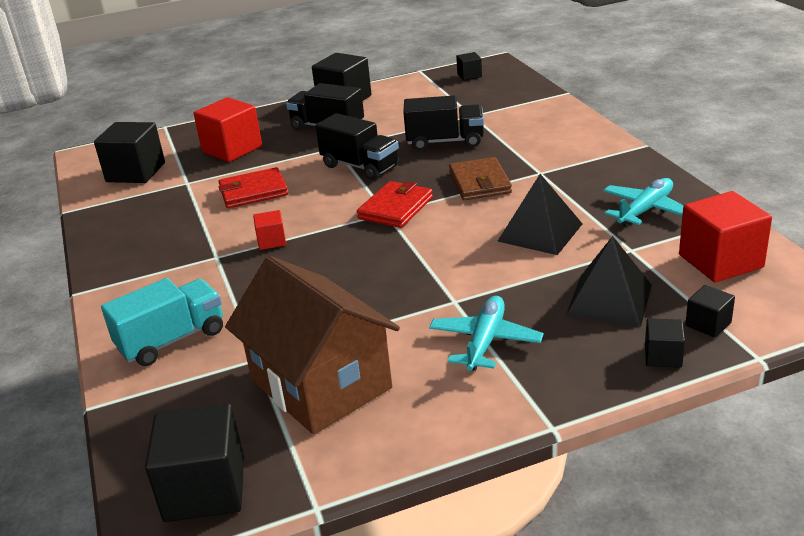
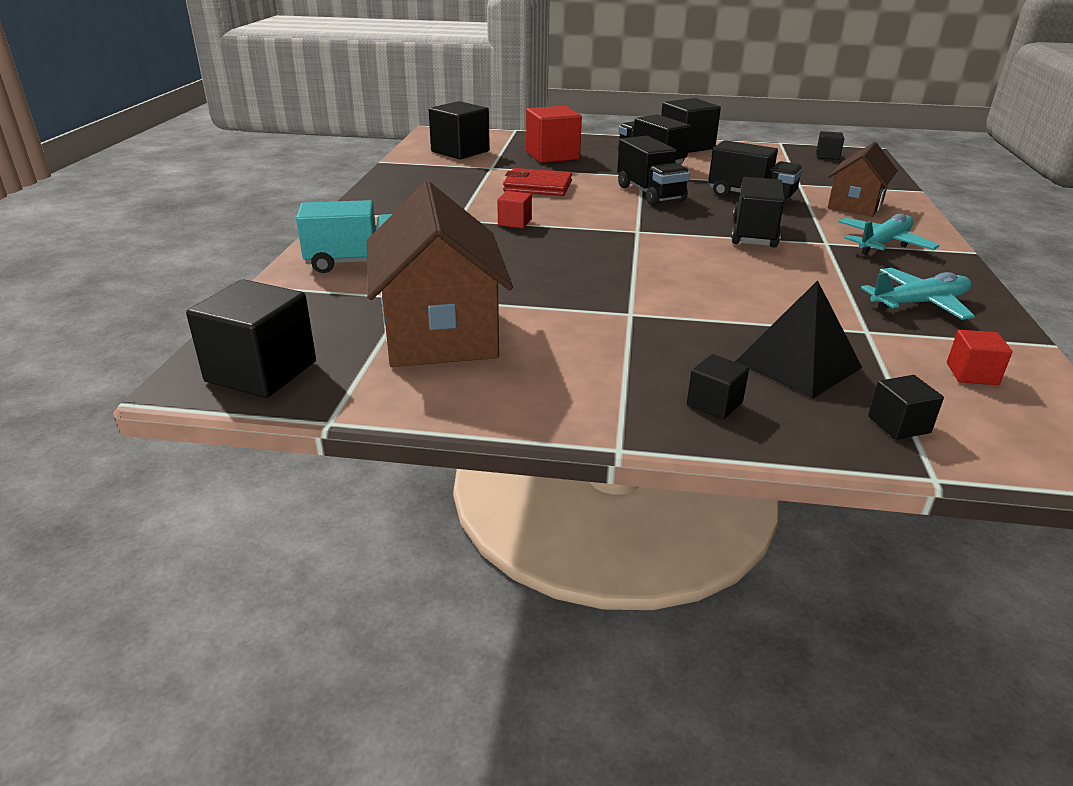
camera: 25 degrees right, 0 degrees up
(395, 208) = (650, 230): red wallet -> none
(479, 182) = (754, 234): brown wallet -> black truck
(485, 341) = (627, 354): turquoise plane -> turquoise plane (883, 243)
(531, 125) = (855, 205): none -> brown house
(540, 232) = (777, 287): black pyramid -> none
(663, 356) = (812, 434): black cube -> black cube (714, 404)
(720, 261) = (972, 374): red cube -> red cube, size x0.51

